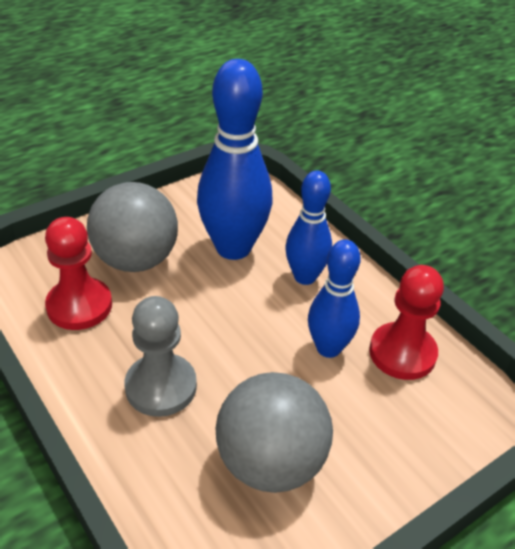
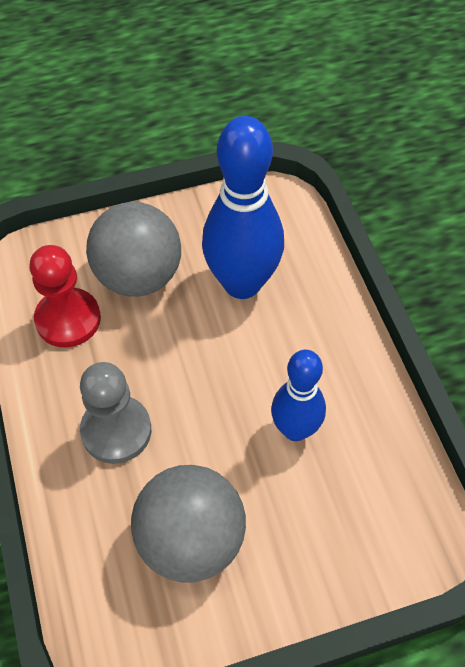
camera: 20 degrees right, 15 degrees up
(305, 277) = (304, 337): blue bowling pin -> none
(402, 353) = (370, 455): red pawn -> none

